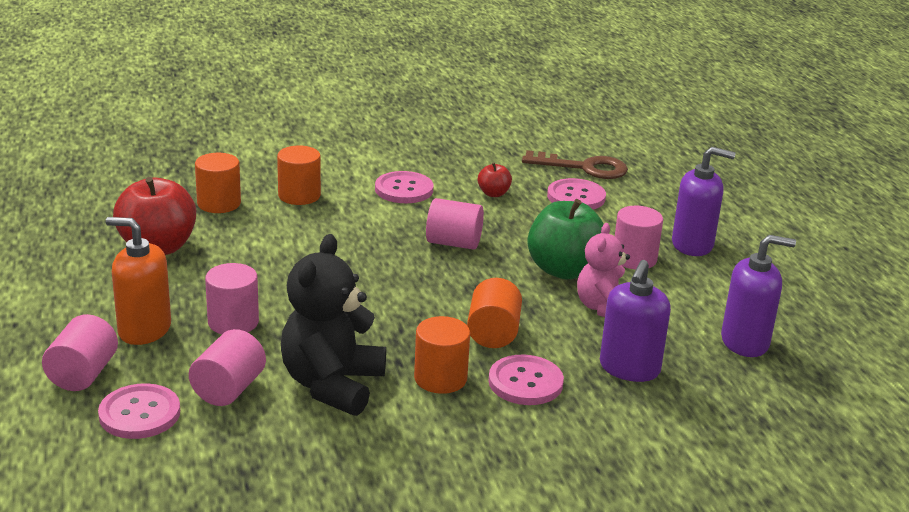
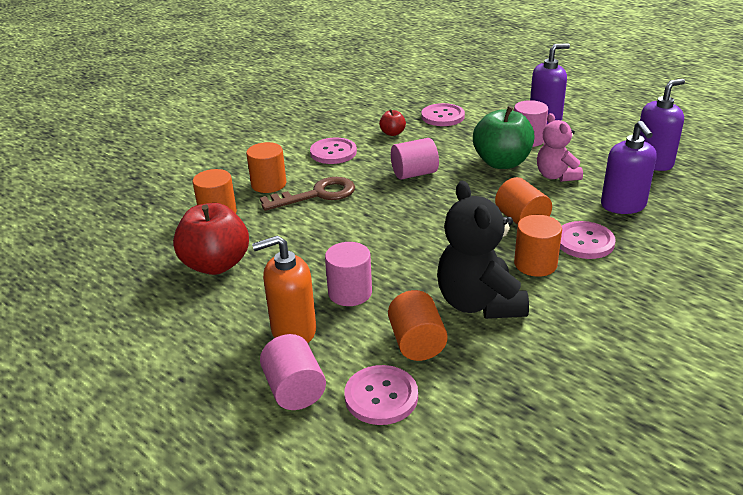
camera: 30 degrees left, 5 degrees up
(228, 389) = (417, 343): pink cylinder -> orange cylinder
(584, 168) = (421, 97): brown key -> brown key (317, 195)

